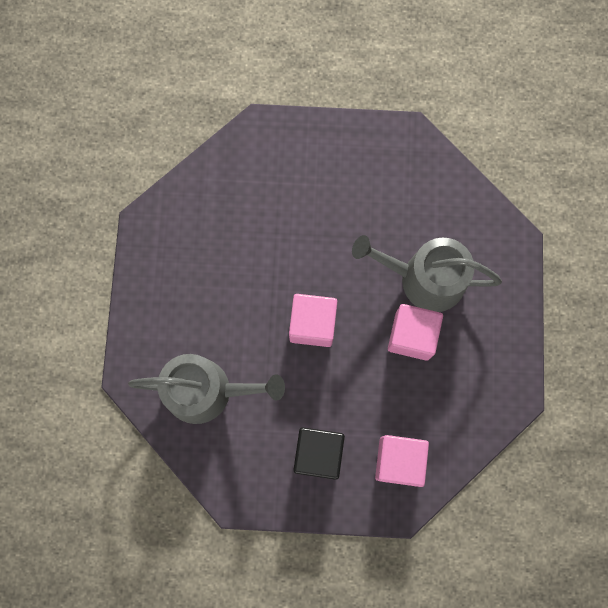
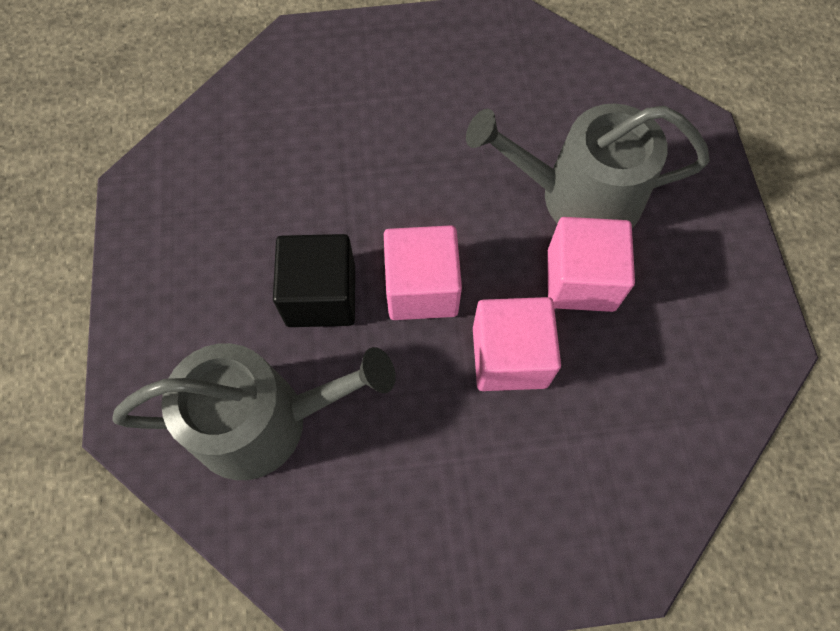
camera: 10 degrees left, 10 degrees down
(318, 453) = (471, 493): black cube -> black cube (321, 296)
(398, 461) = (609, 481): pink cube -> pink cube (509, 357)

